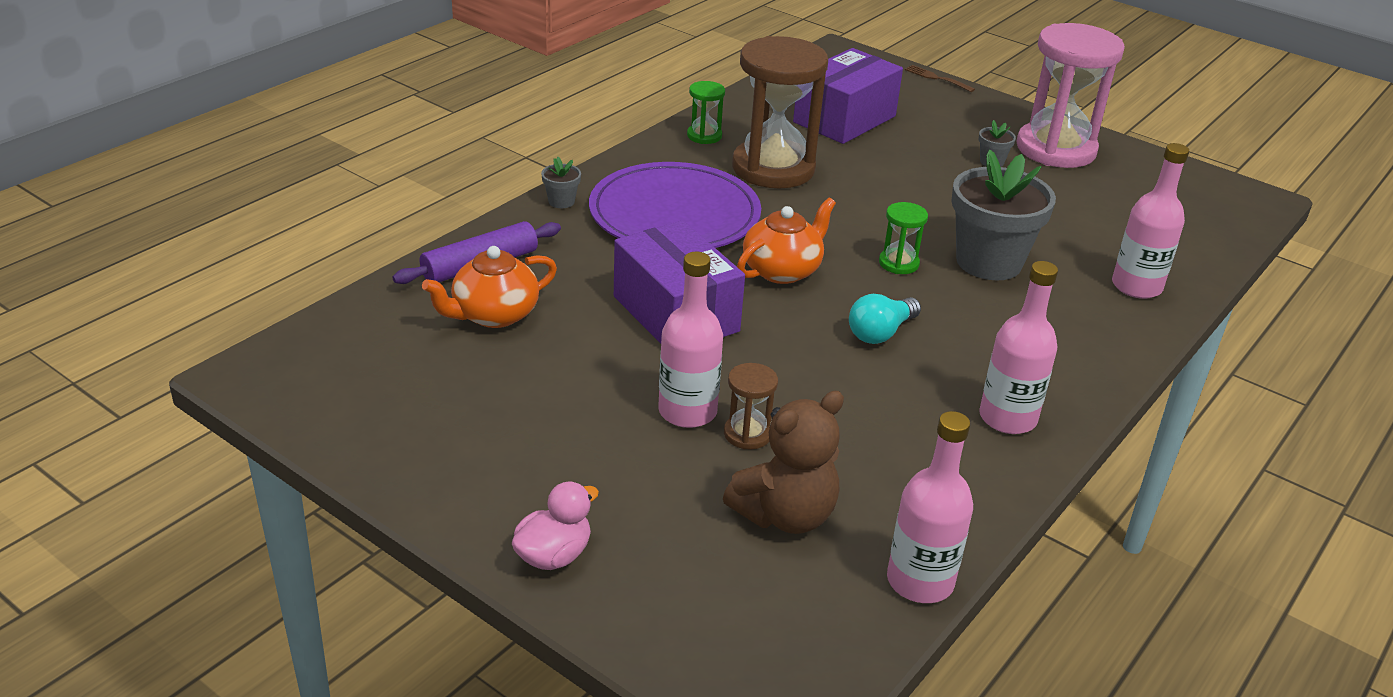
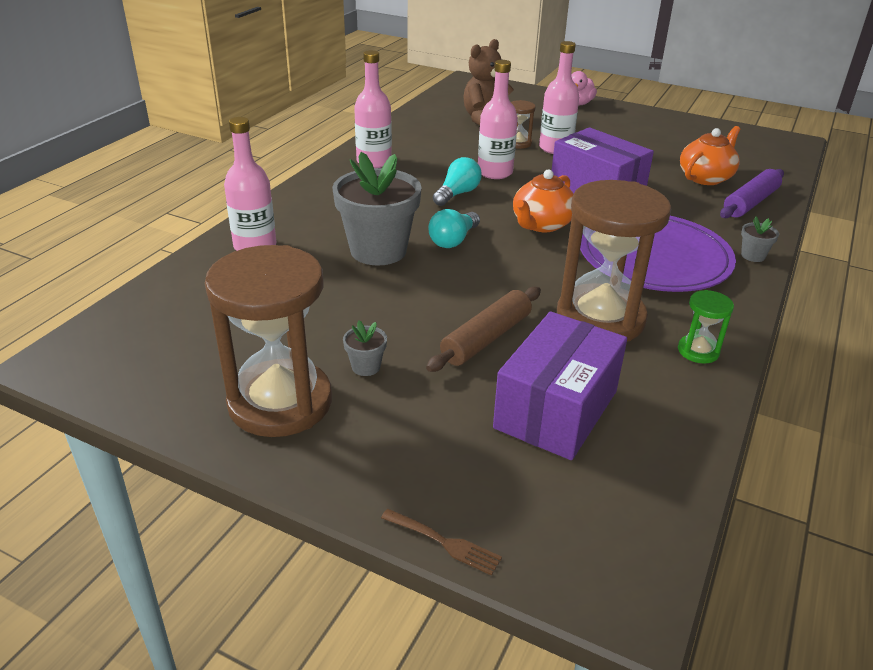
camera: 170 degrees right, 0 degrees up
(885, 167) = (486, 338): none -> brown rolling pin
(898, 263) = (453, 240): green hourglass -> turquoise light bulb
(920, 581) = (420, 109): pink bottle -> pink bottle (495, 172)
(1056, 149) = (280, 402): pink hourglass -> brown hourglass

